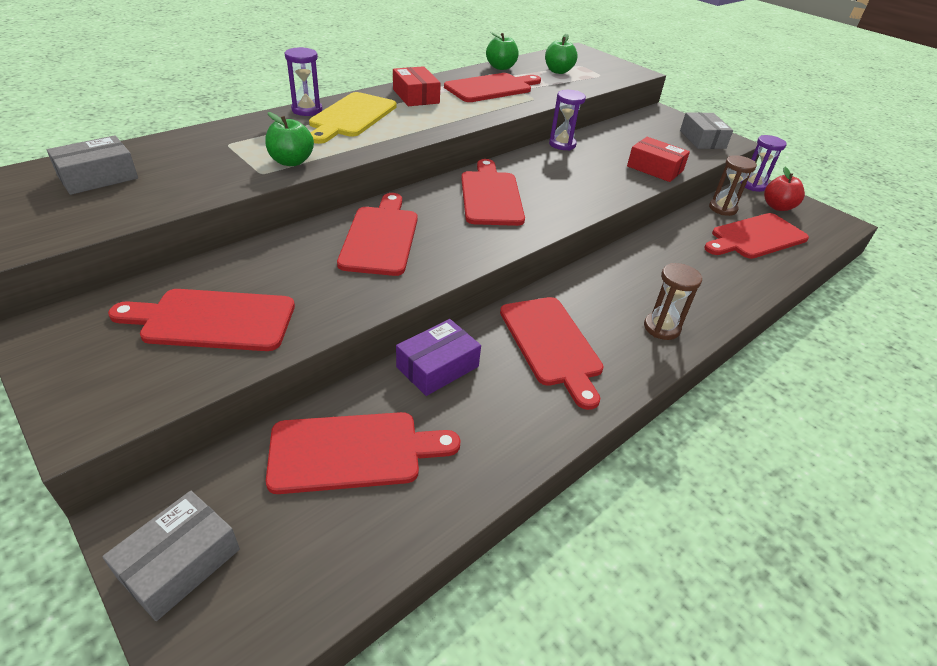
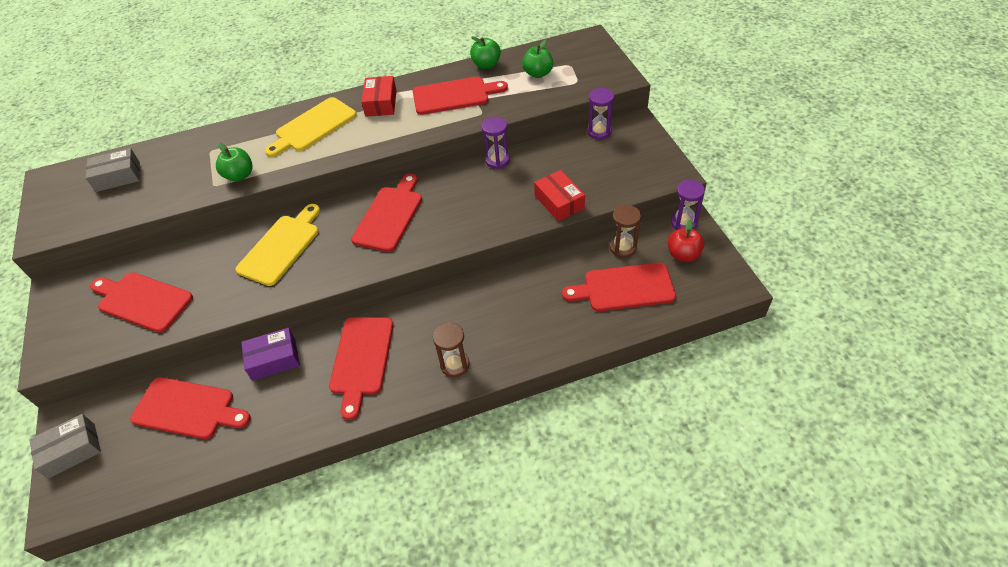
camera: 30 degrees right, 10 degrees up
(307, 110) = (286, 115): purple hourglass -> purple hourglass (599, 132)
(381, 237) = (281, 247): red cutting board -> yellow cutting board
(702, 139) = (644, 168): grey box -> none

